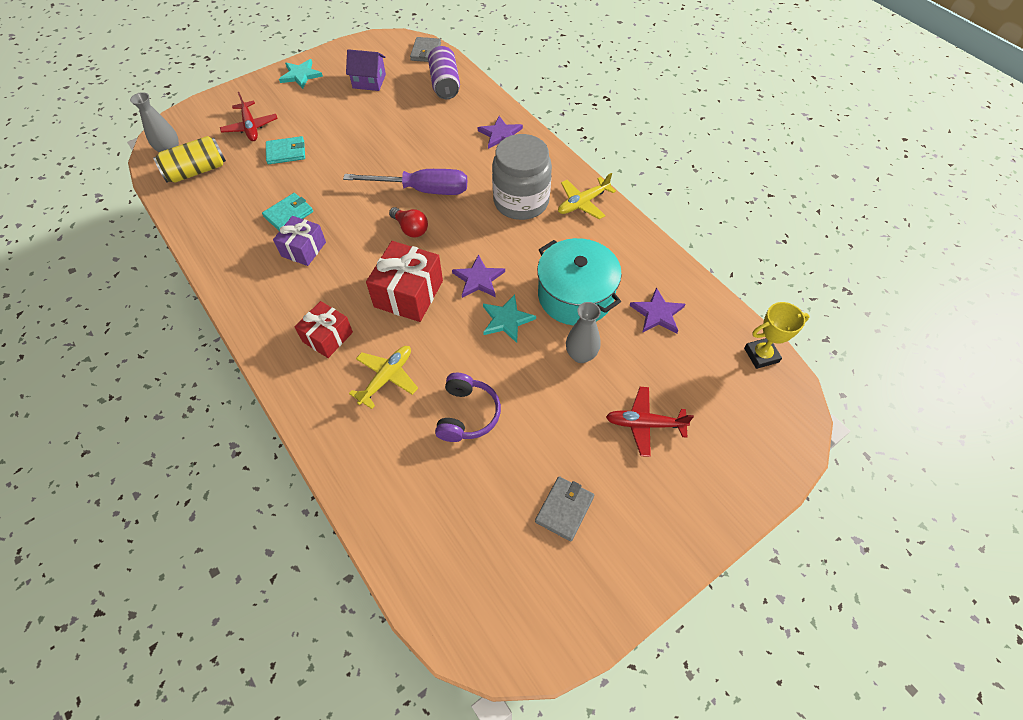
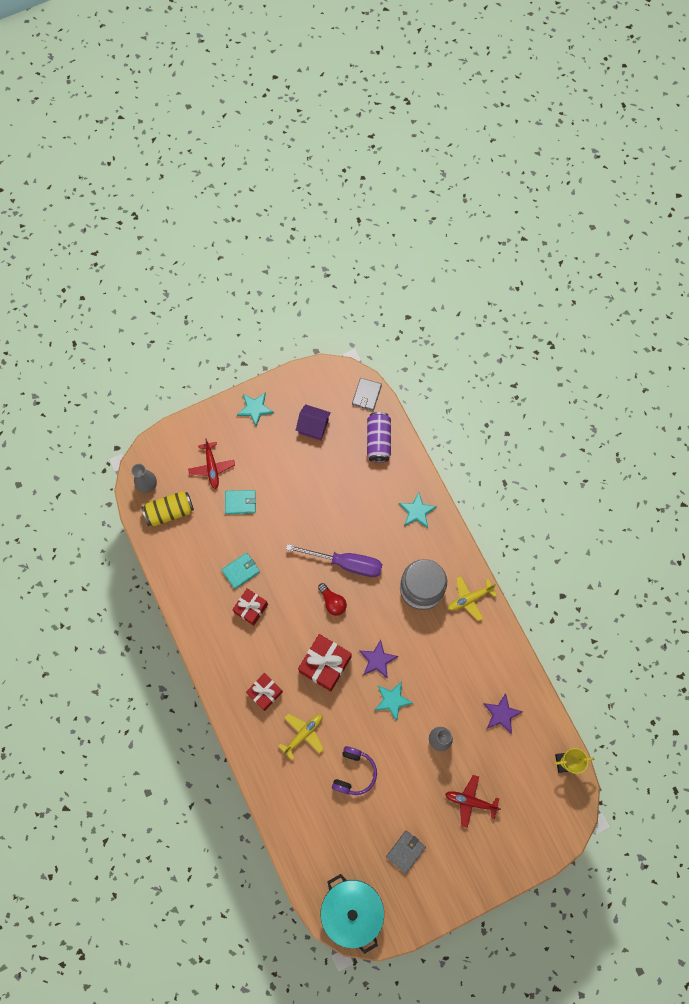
camera: 10 degrees right, 15 degrees up
(303, 249) = (251, 608): purple gift -> red gift
(500, 134) = (417, 511): purple star -> turquoise star
(575, 295) = (446, 687): turquoise pot -> turquoise pot (352, 910)

